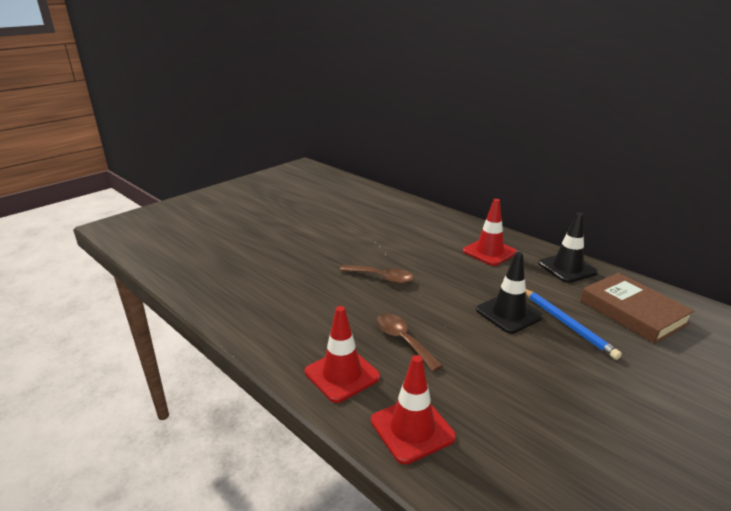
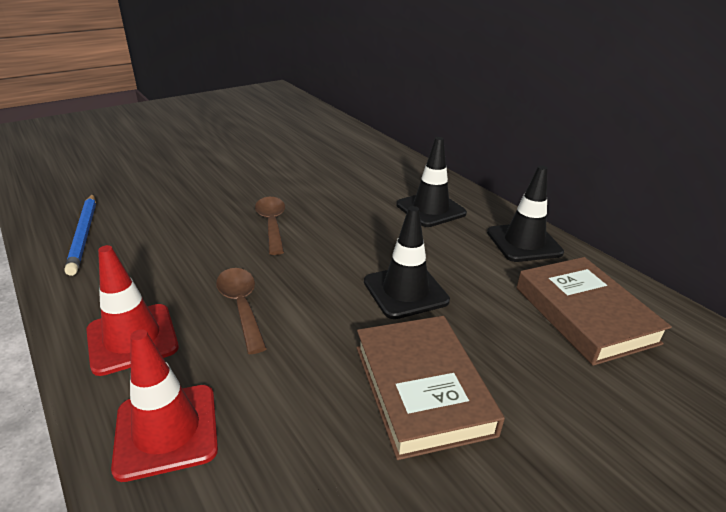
camera: 10 degrees right, 5 degrees up
(382, 278) = (272, 224): brown spoon -> brown spoon turned 135 degrees counterclockwise
(489, 252) = (430, 209): red traffic cone -> black traffic cone
(559, 375) = (422, 389): none -> brown book
(566, 324) = (477, 317): blue pencil -> blue pencil (84, 235)

